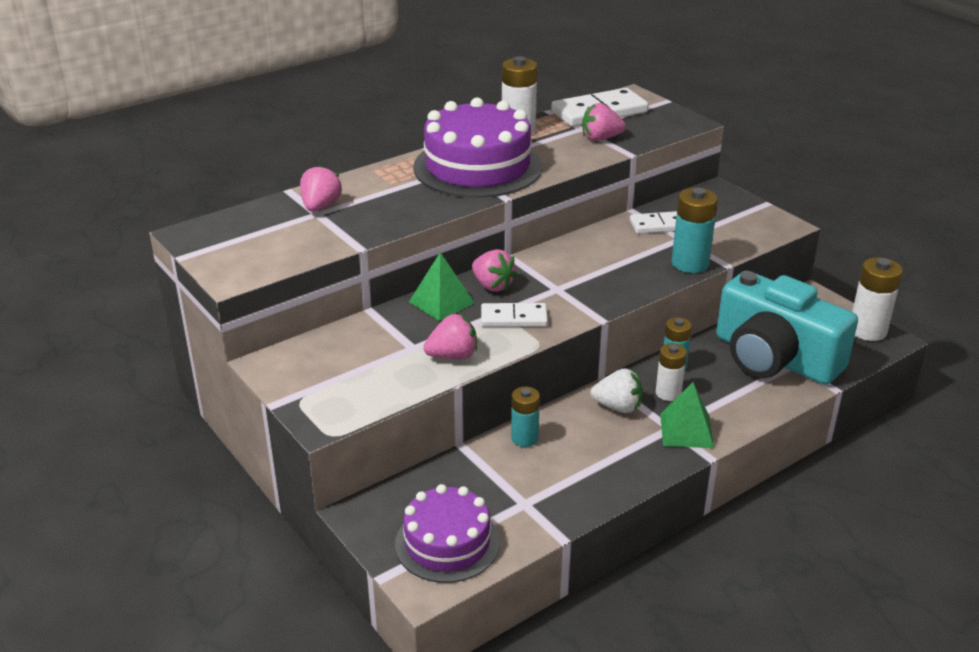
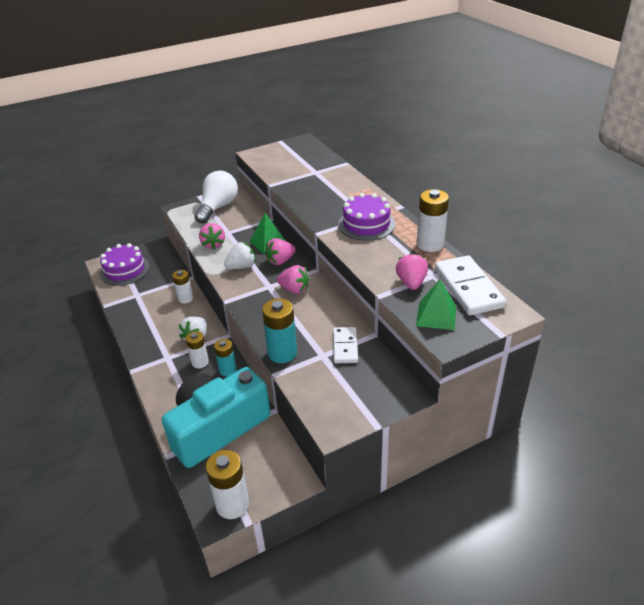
camera: 100 degrees right, 5 degrees up
(320, 206) = (323, 172): pink strawberry -> pink strawberry (294, 289)
(323, 372) = (218, 207): none -> white light bulb
(477, 167) = (366, 224): purple cake -> purple cake, size x0.62
(514, 318) = (241, 267): white domino -> white strawberry
(524, 438) = (185, 298): turquoise battery -> white battery
(686, 430) = (161, 364): green pyramid -> green pyramid (436, 316)

